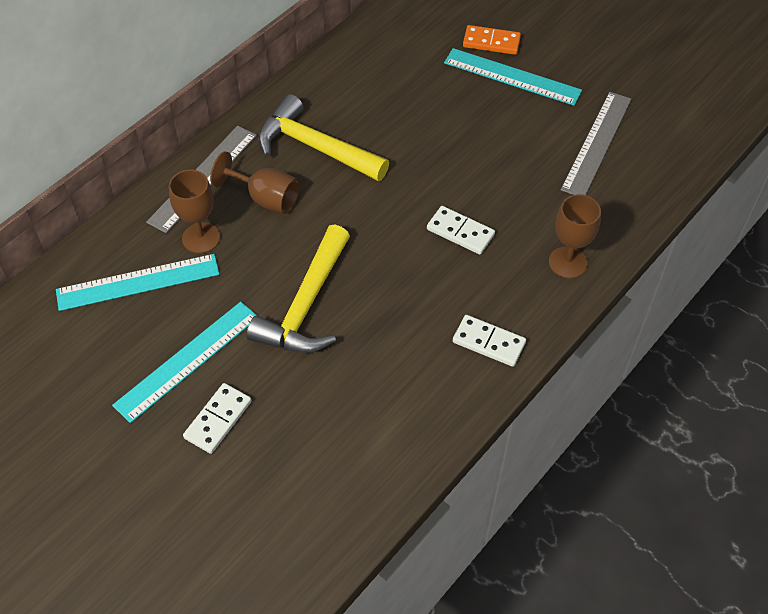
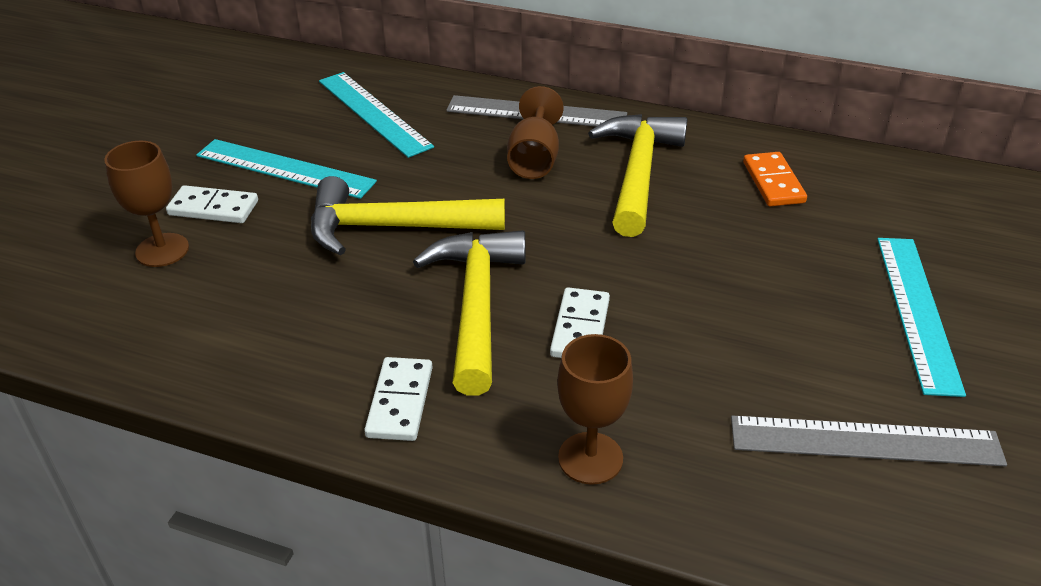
camera: 70 degrees right, 15 degrees down
(201, 238) = (452, 133): brown goblet -> brown goblet (162, 250)
(415, 279) = (476, 305): none -> yellow hammer
(491, 42) = (965, 274): orange domino -> orange domino (773, 182)

